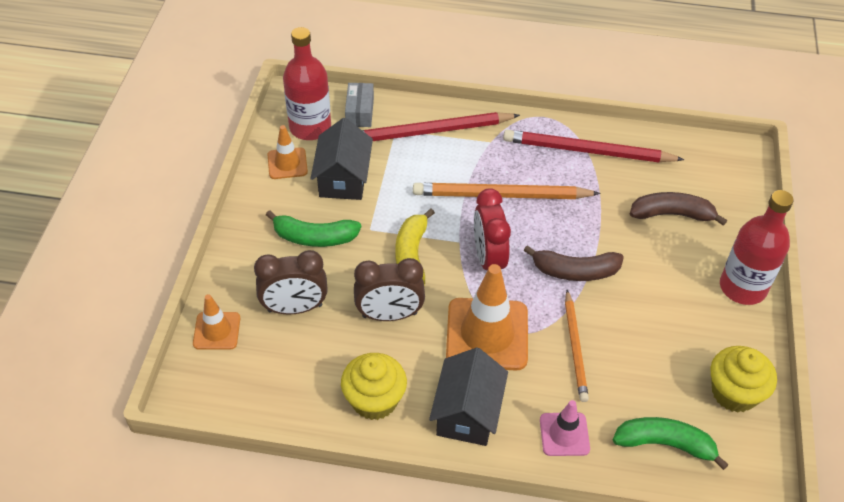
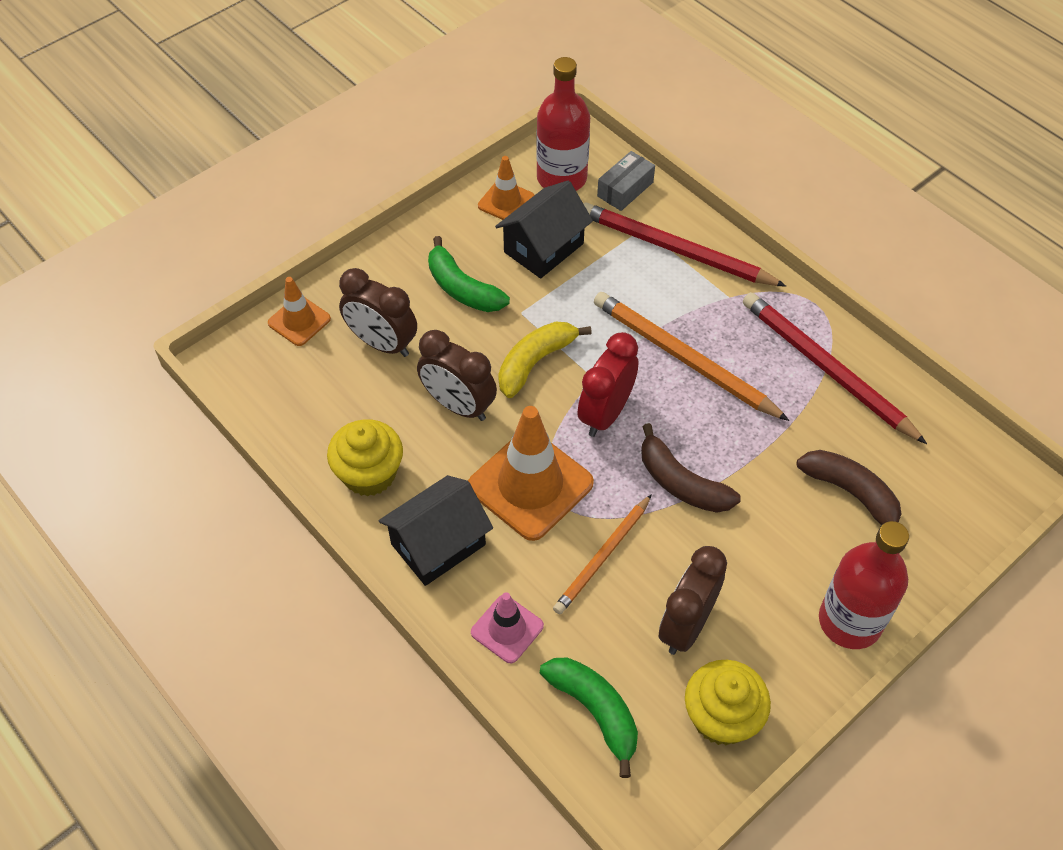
camera: 40 degrees right, 5 degrees up
(662, 354) = (686, 626): none -> brown clock

